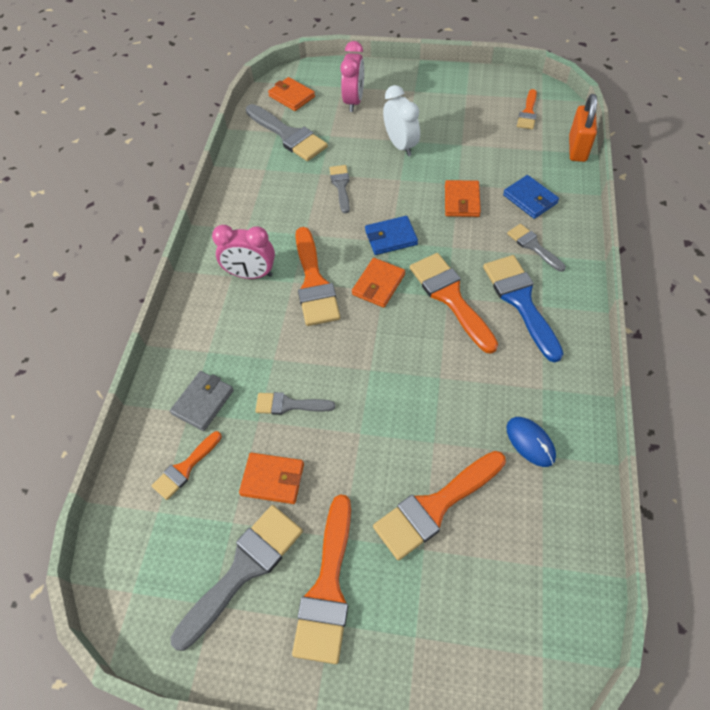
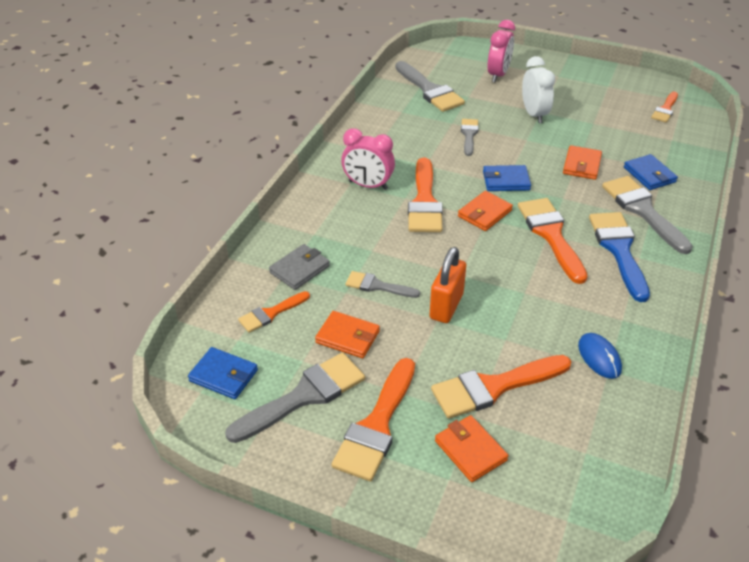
camera: 10 degrees right, 15 degrees down
(152, 564) = (223, 375): none -> blue wallet
(292, 96) = (441, 62): orange wallet -> orange wallet (470, 450)
(533, 246) = (643, 211): grey brush -> grey brush, size x1.76
(577, 149) = (707, 144): orange padlock -> orange padlock (446, 306)

